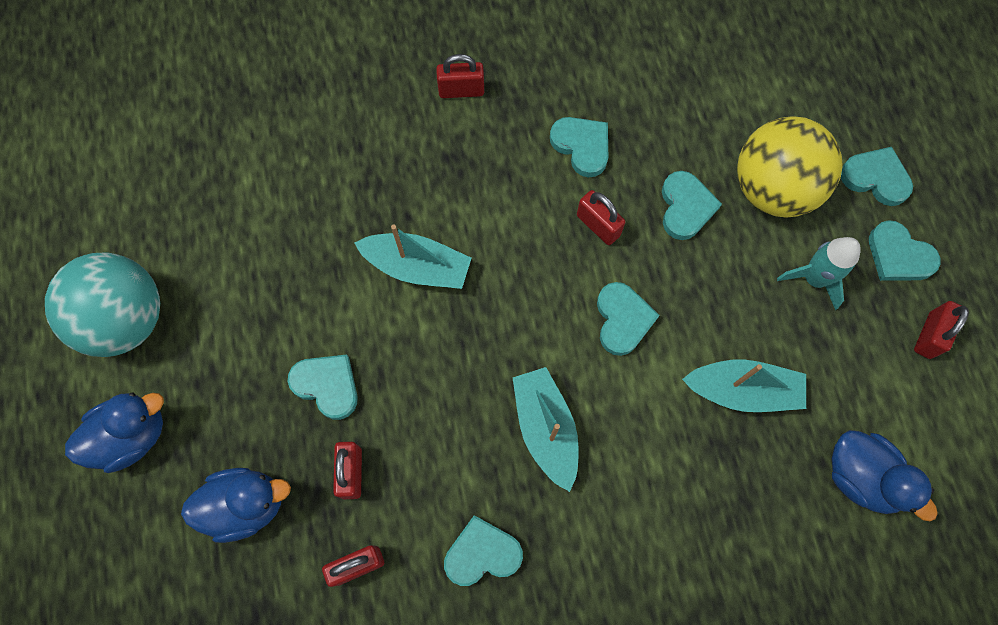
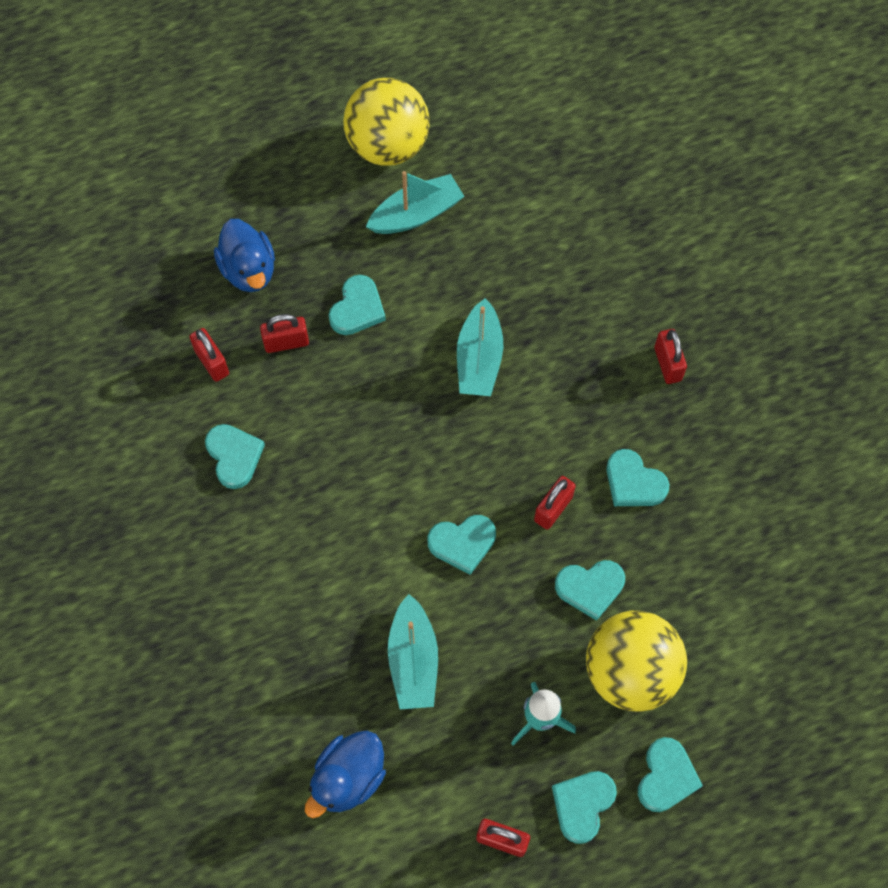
camera: 80 degrees right, 5 degrees down
(126, 319) = (388, 146): turquoise ball -> yellow ball
(131, 436) = (291, 175): blue duck -> none
(545, 429) = (348, 491): turquoise boat -> turquoise boat (416, 214)
(582, 146) = (633, 482): turquoise heart -> turquoise heart turned 90 degrees clockwise

